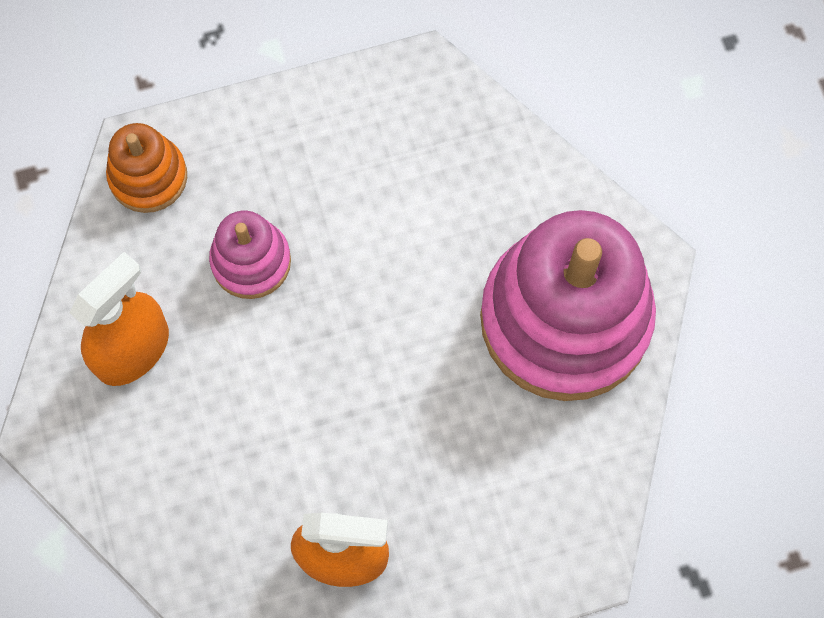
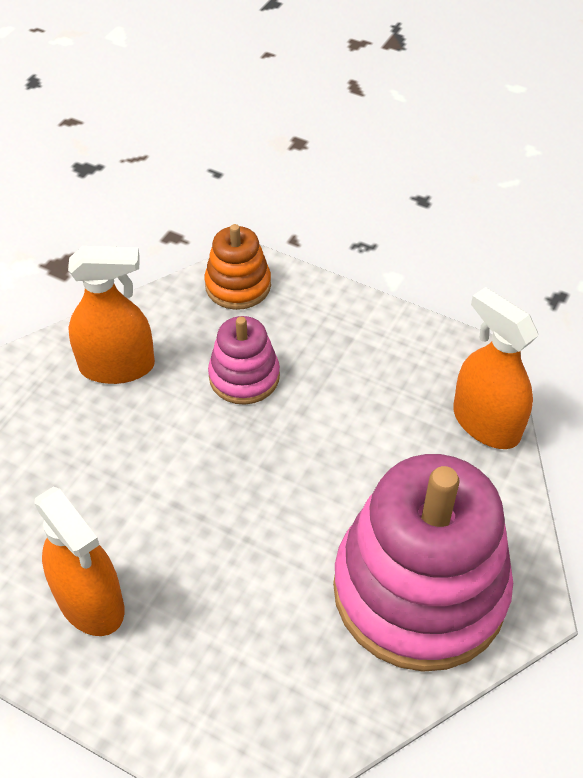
camera: 45 degrees right, 20 degrees down
(482, 131) = (486, 423): none -> orange spray bottle

